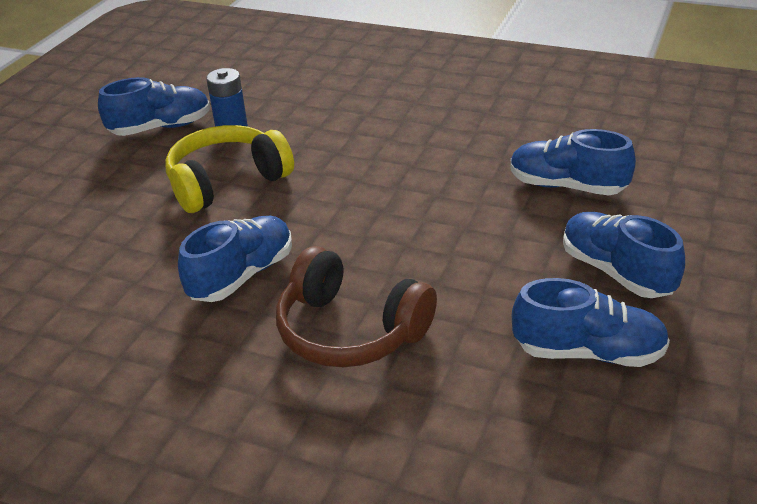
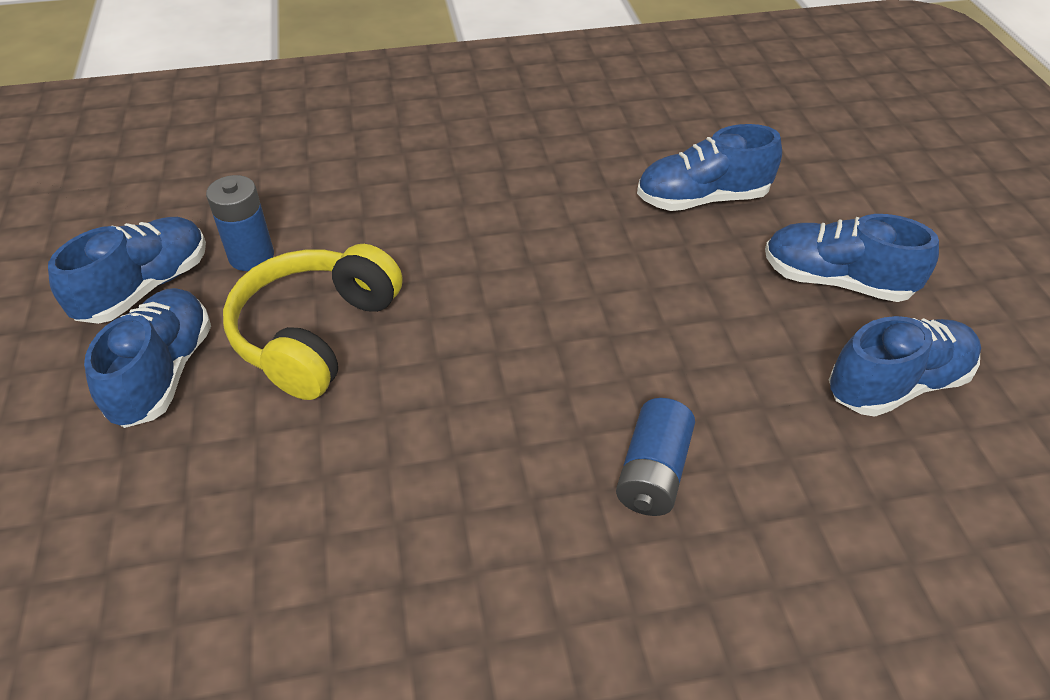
camera: 35 degrees left, 10 degrees up
(242, 275) = (459, 458): blue shoe -> blue shoe (163, 373)
(350, 330) = (653, 472): brown headphones -> blue battery

